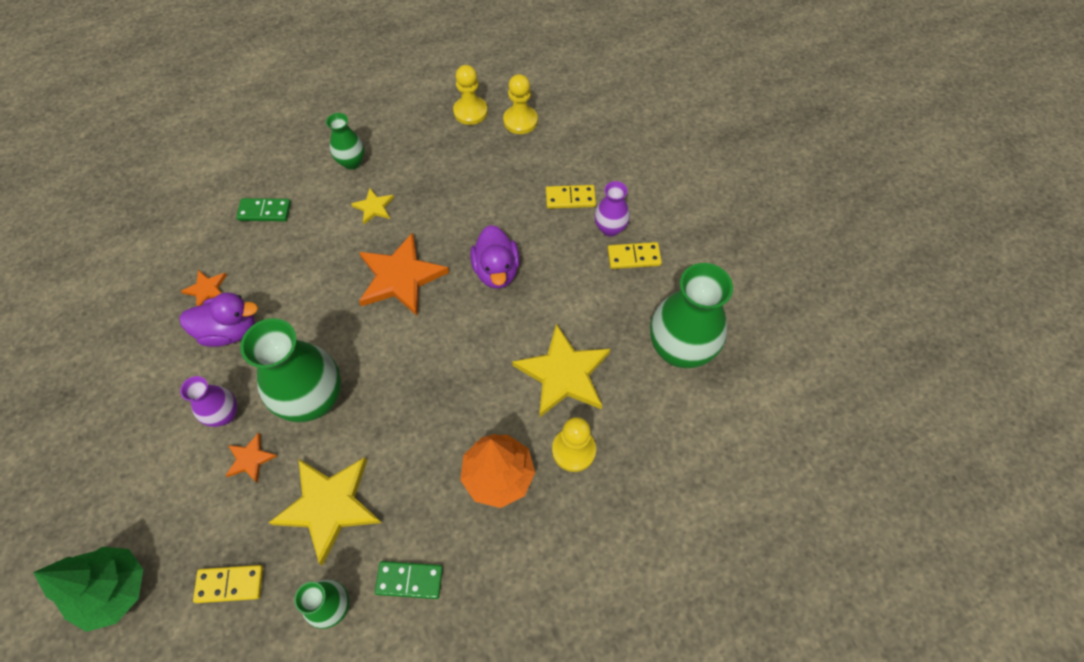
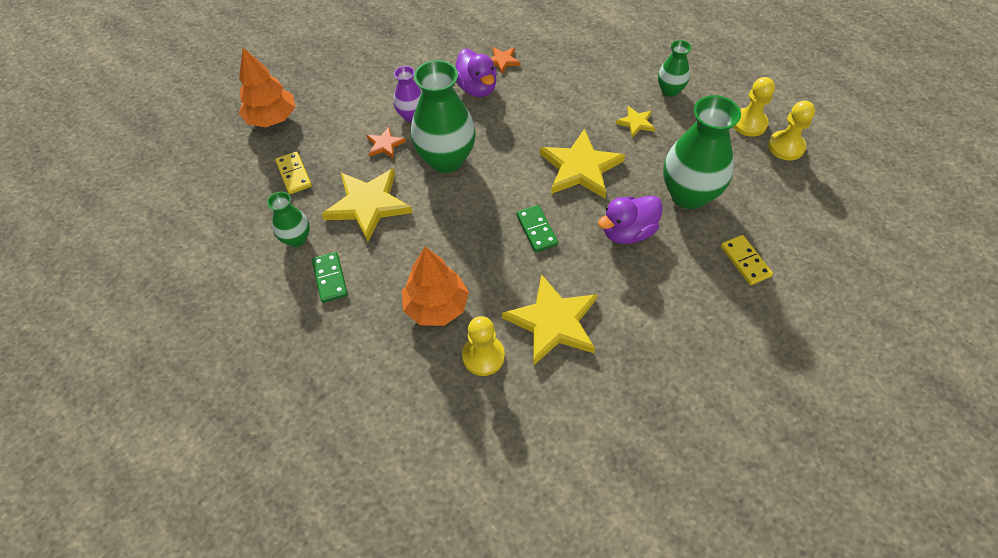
camera: 70 degrees right, 5 degrees down
(114, 590) = (272, 118): green tree -> orange tree
(265, 211) = (587, 60): green domino -> green domino (537, 230)
(400, 277) = (580, 168): orange star -> yellow star
(520, 121) = (806, 188): yellow pawn -> yellow pawn (749, 123)
(610, 228) = (733, 307): purple vase -> none
(634, 257) = (713, 340): yellow domino -> none
(680, 349) = (632, 416): green vase -> green vase (689, 195)

